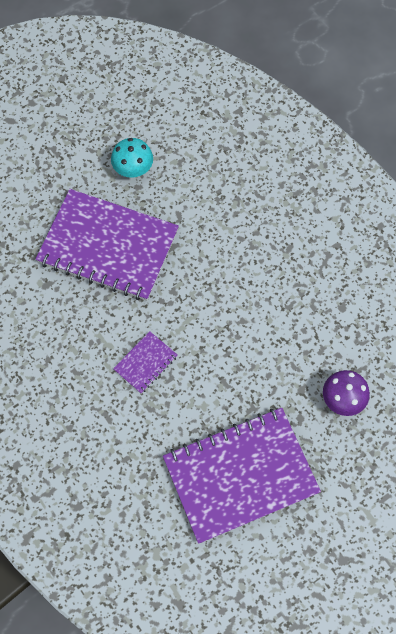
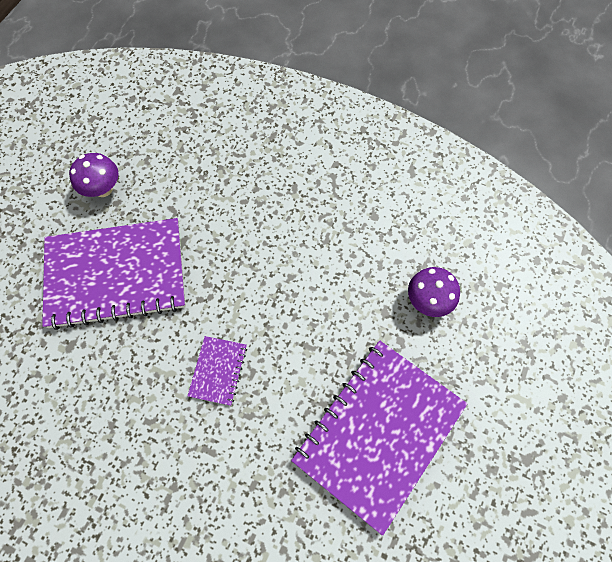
camera: 30 degrees left, 0 degrees up
(133, 170) = (103, 189): turquoise mushroom -> purple mushroom

